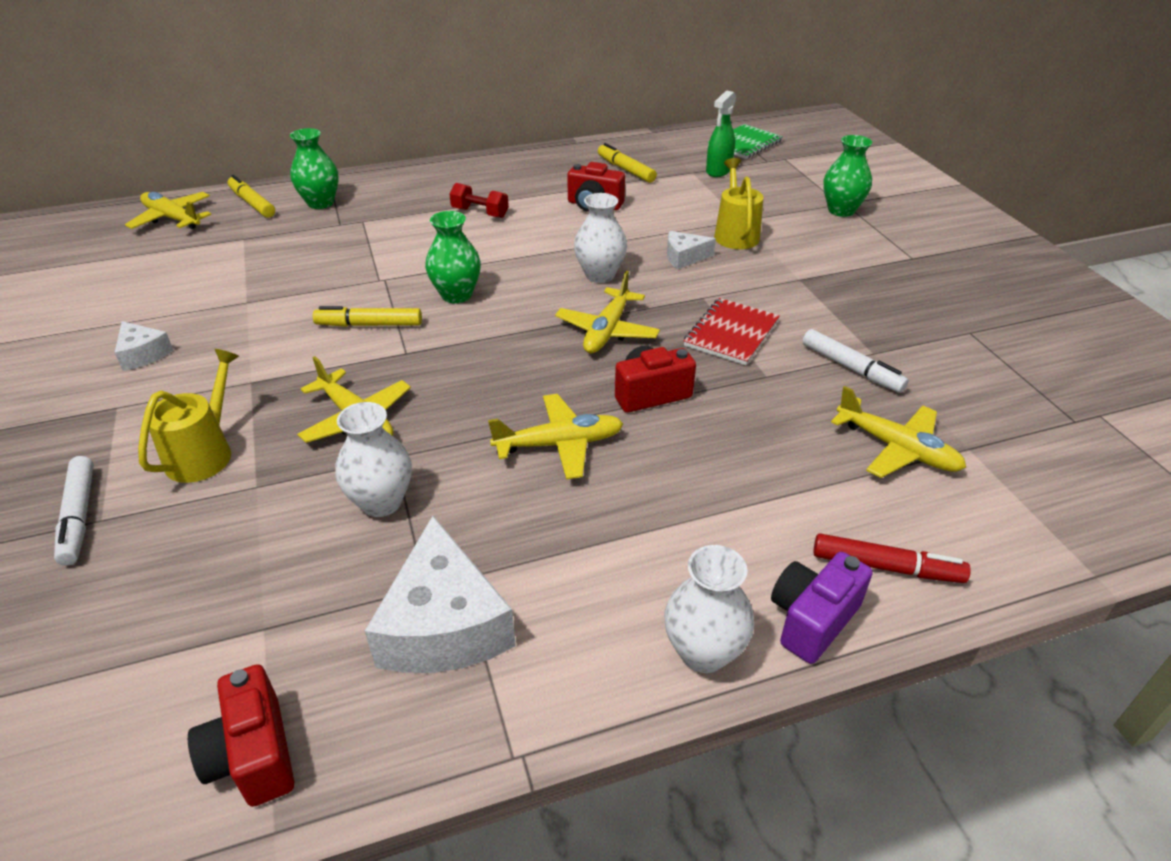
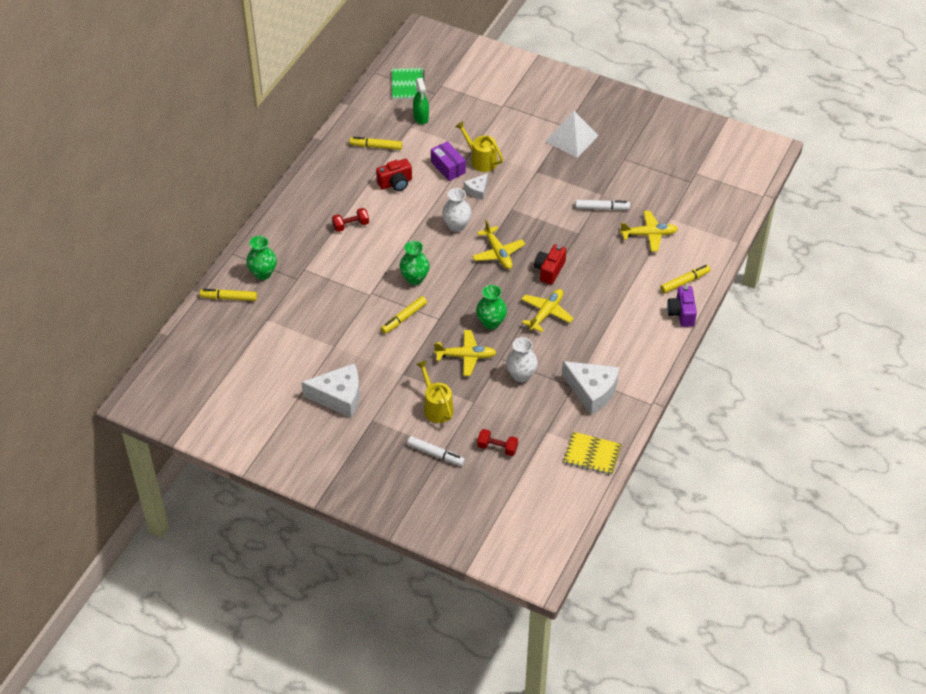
camera: 45 degrees left, 10 degrees up
(143, 354) = (339, 397): white cheese -> white cheese, size x1.90
(157, 585) = (497, 448): none -> red dumbbell
(172, 218) = (207, 334): yellow plane -> none
(253, 755) = (592, 454): red camera -> yellow notebook
(681, 221) = (448, 167): none -> purple box
(703, 652) = (665, 344): white vase -> none
(731, 333) = (544, 221): red notebook -> none
(841, 210) = (507, 112): green vase -> green vase (491, 323)
(885, 567) = (684, 282): red marker -> yellow marker
(905, 272) = (571, 138): none -> white pyramid

